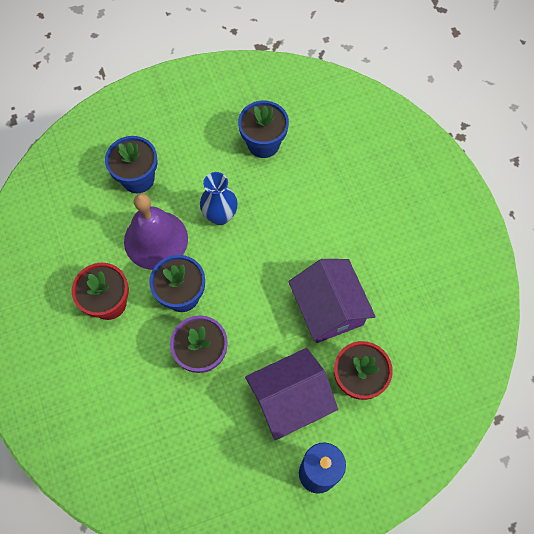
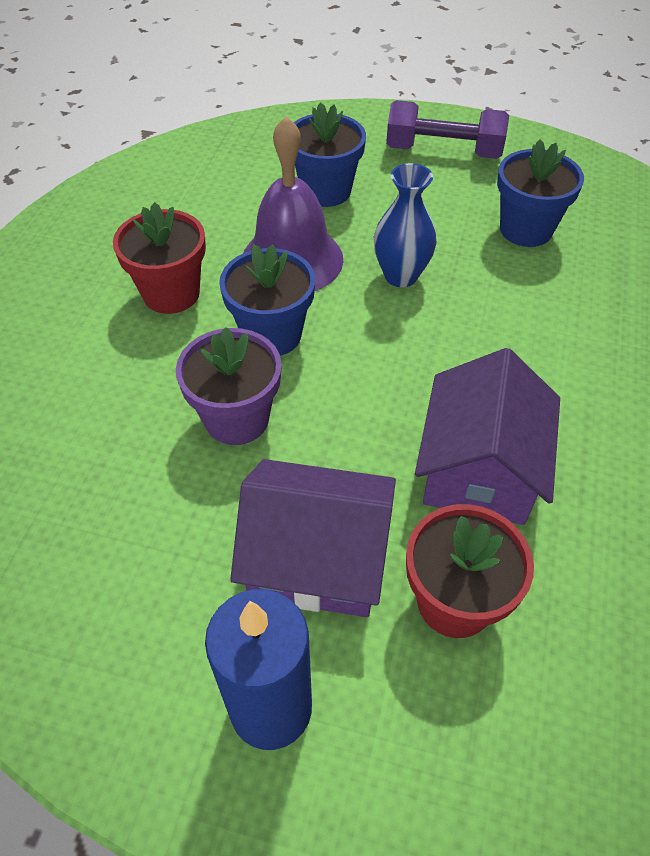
camera: 35 degrees right, 15 degrees down
(183, 108) = (443, 151): none -> purple dumbbell

